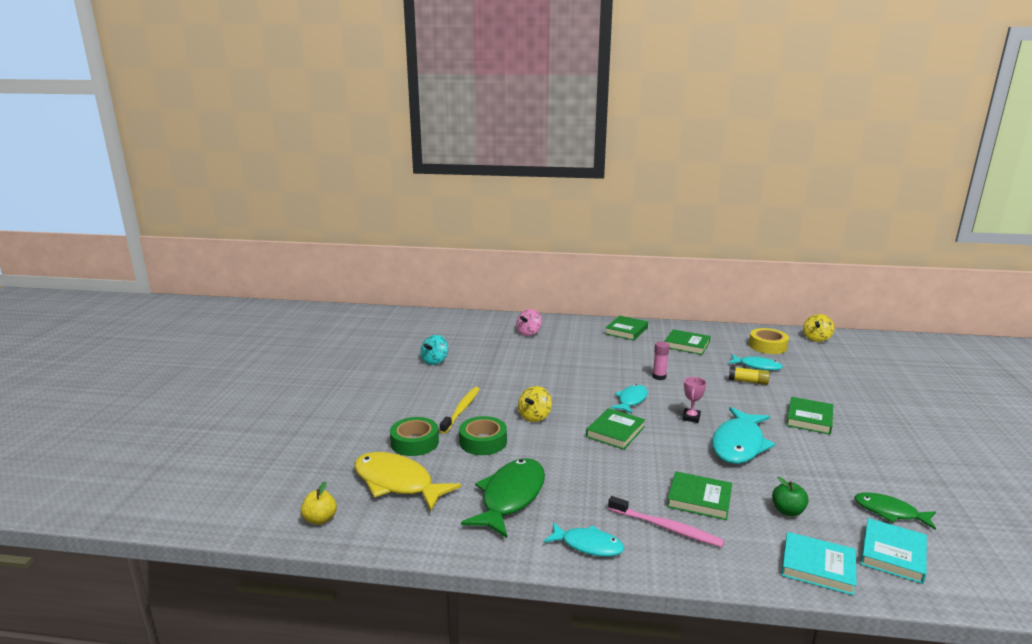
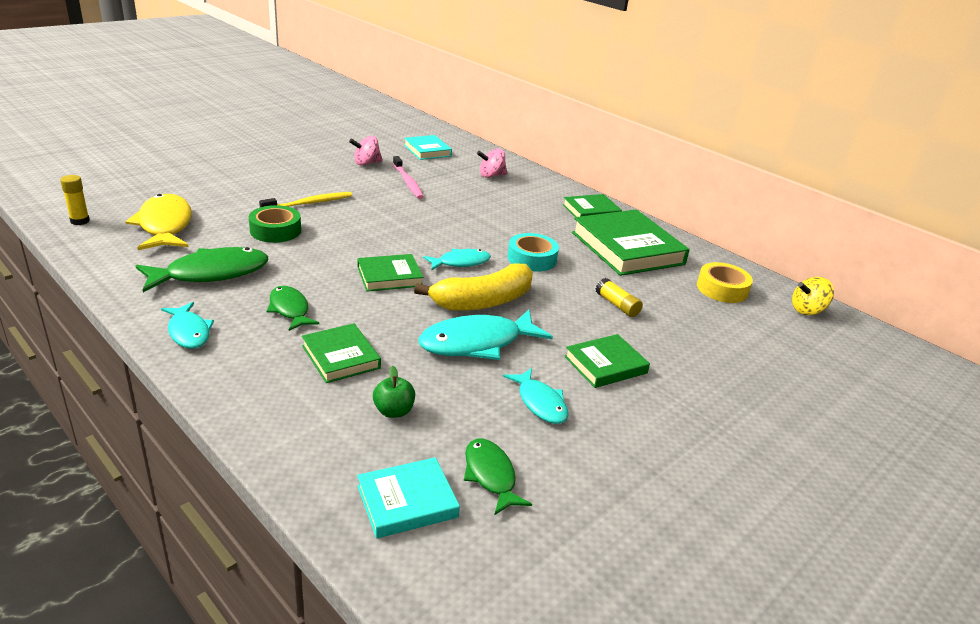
camera: 35 degrees right, 10 degrees up
(320, 519) = (80, 221): yellow apple -> yellow glue stick
(414, 442) = (230, 208): green tape -> none
(435, 361) = (366, 163): turquoise spinning top -> pink spinning top
(535, 417) = (351, 234): yellow spinning top -> none
(610, 489) = (290, 309): none -> green fish
(659, 377) = (532, 259): pink glue stick -> turquoise tape
(667, 528) = (268, 358): pink toothbrush -> pink toothbrush (408, 182)
(686, 345) = (627, 248): green book -> green book, size x1.83
(691, 417) = (483, 301): pink trophy -> yellow banana
(757, 366) = (662, 299): turquoise fish -> turquoise fish (540, 403)
(817, 567) = (316, 461): turquoise book -> turquoise book (427, 150)

